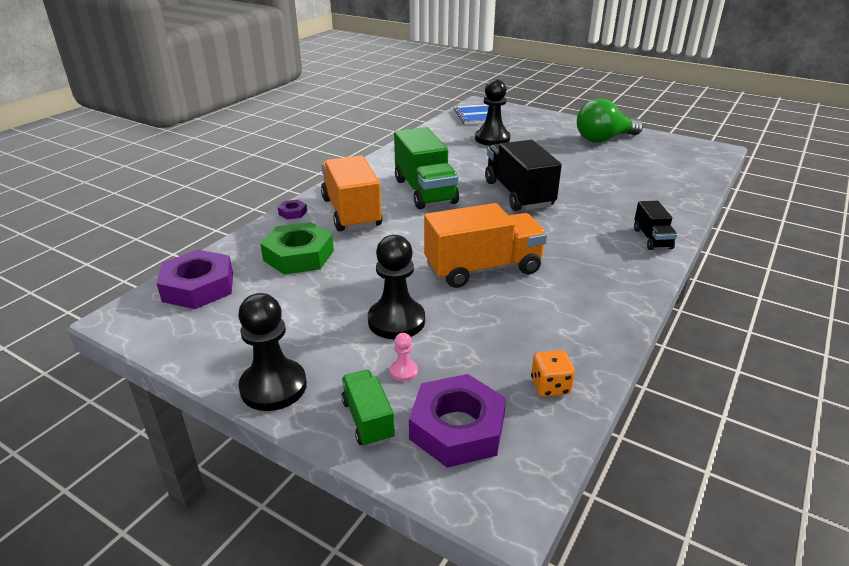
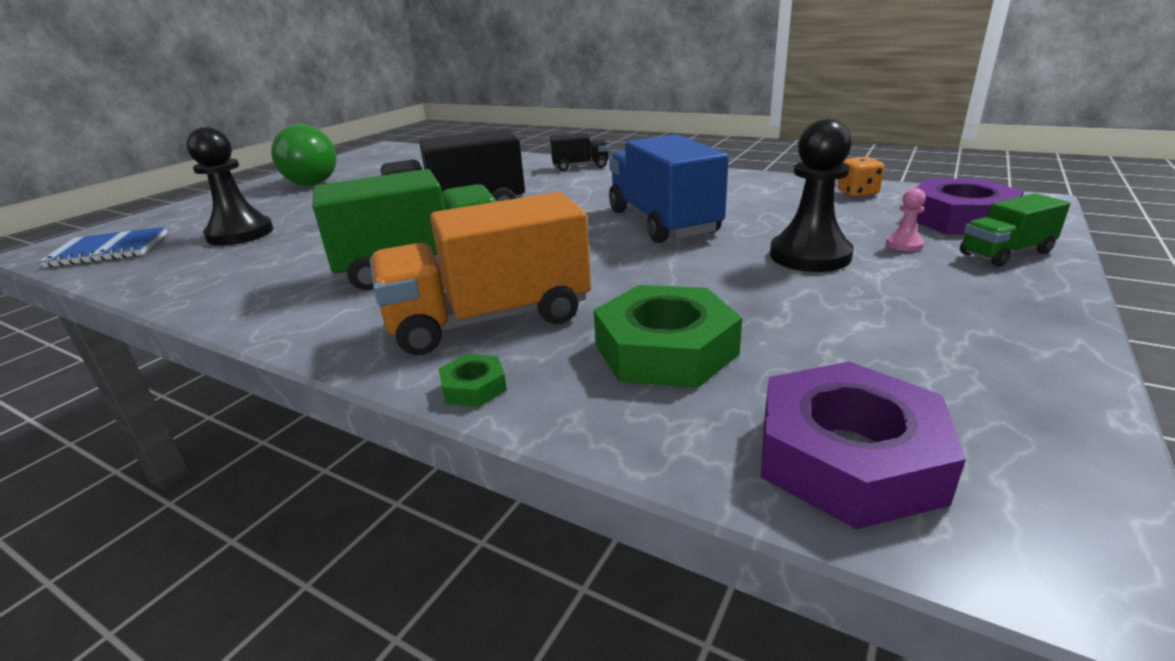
camera: 90 degrees left, 5 degrees down
(273, 387) = (1032, 312): black pawn -> none
(293, 213) = (474, 387): purple nut -> green nut
(483, 269) = (662, 222): orange truck -> blue truck

